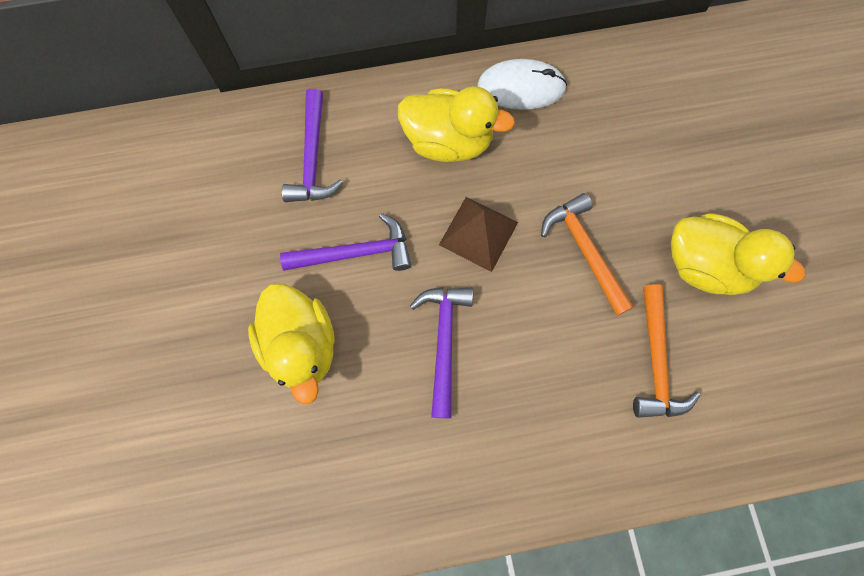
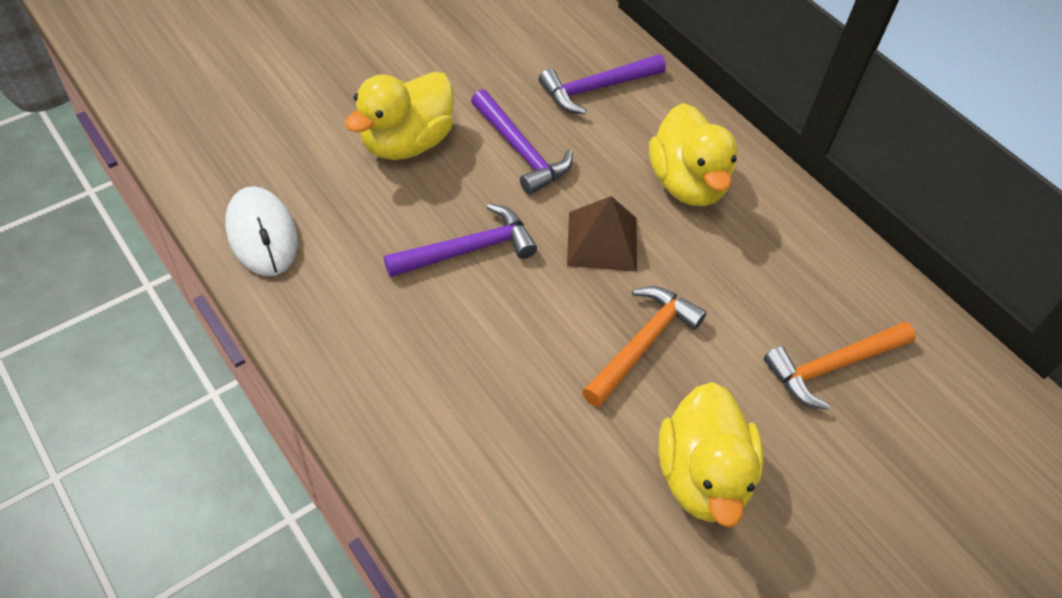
camera: 60 degrees right, 20 degrees down
(521, 87) = (795, 225): white mouse -> white mouse (262, 234)
(656, 361) = (551, 457): orange hammer -> orange hammer (832, 367)

